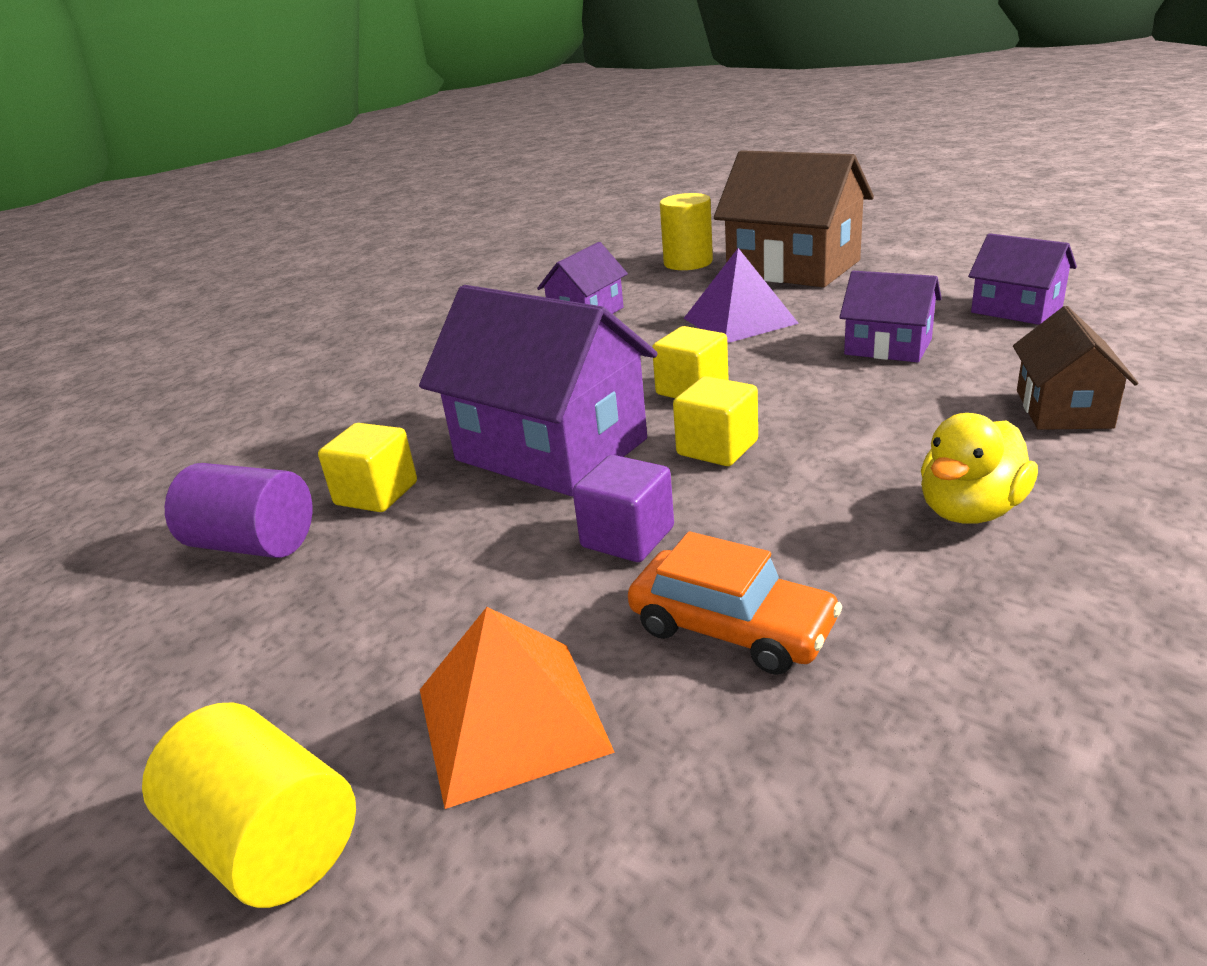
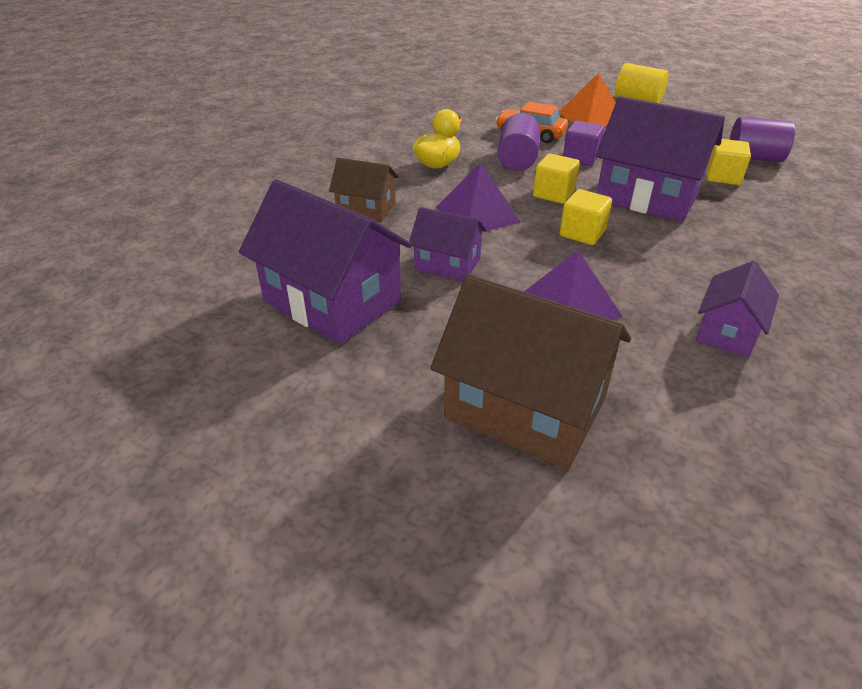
camera: 170 degrees right, 10 degrees up
(688, 263) = (670, 446): yellow cylinder -> none
(779, 527) = (517, 160): none -> purple cylinder
(856, 408) = (477, 214): none -> purple pyramid
(1016, 310) = (333, 301): purple house -> purple house, size x1.85
(1063, 409) = (366, 209): brown house -> brown house turned 75 degrees counterclockwise

